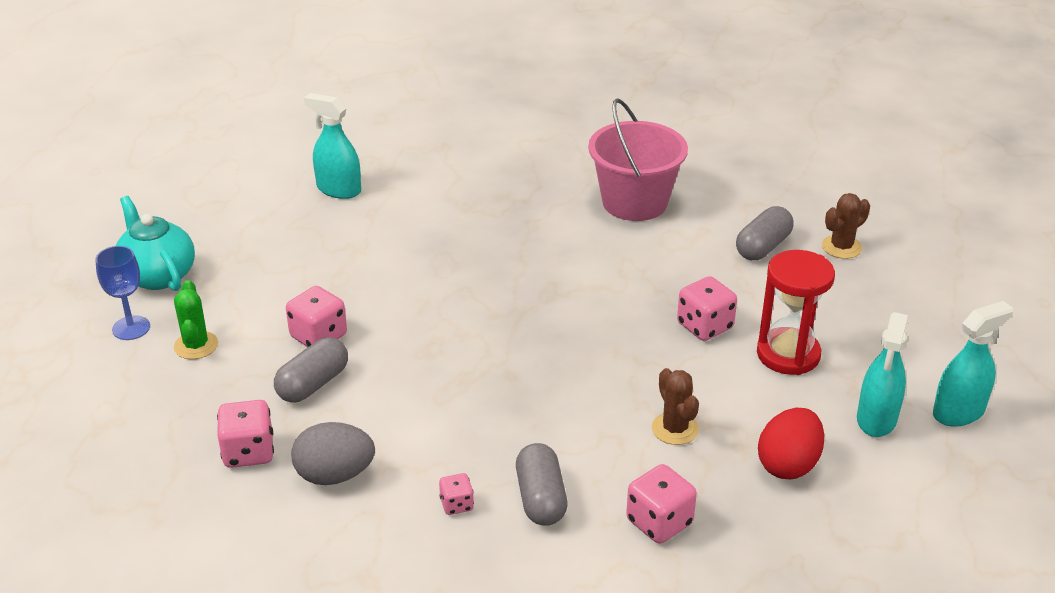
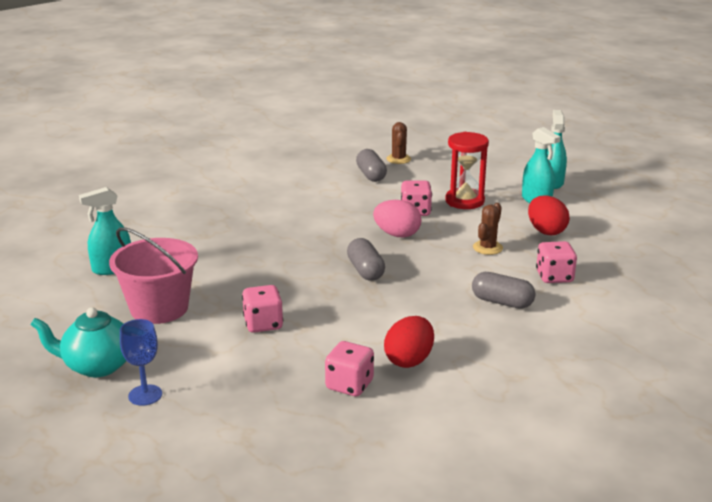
camera: 55 degrees left, 10 degrees down
(196, 345) = (206, 373): green cactus -> none
(313, 384) = (310, 341): grey capsule -> grey capsule (365, 271)
(335, 475) = (409, 360): grey egg -> red egg
(456, 504) = (480, 328): pink dice -> none
(624, 338) = (397, 234): none -> pink egg
(634, 202) = (281, 190): pink bucket -> pink bucket (159, 308)
(675, 429) = (487, 248): brown cactus -> brown cactus turned 75 degrees counterclockwise

